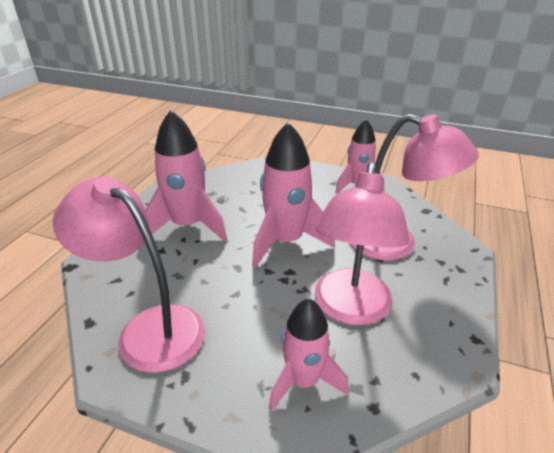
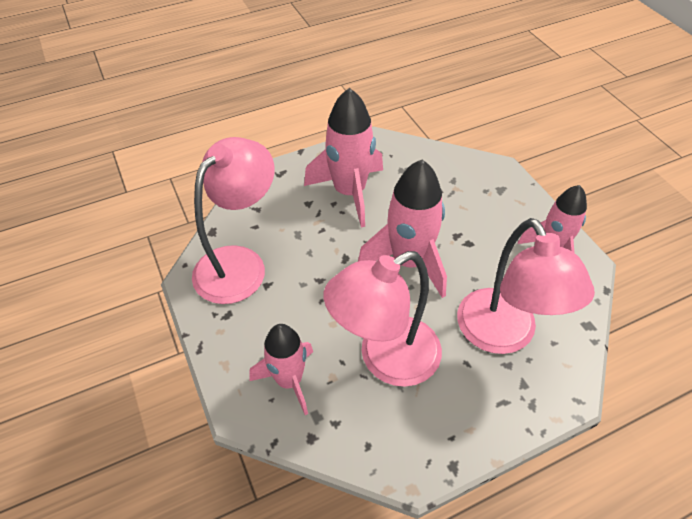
camera: 45 degrees right, 15 degrees up
(149, 328) = (239, 263): pink lamp -> pink lamp turned 45 degrees clockwise

